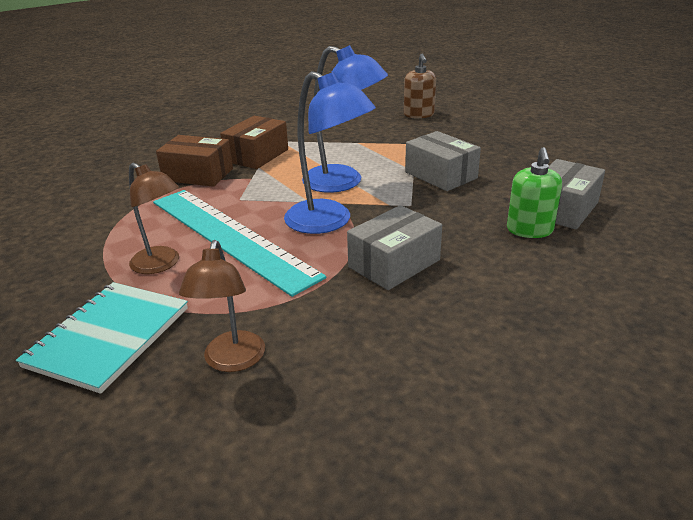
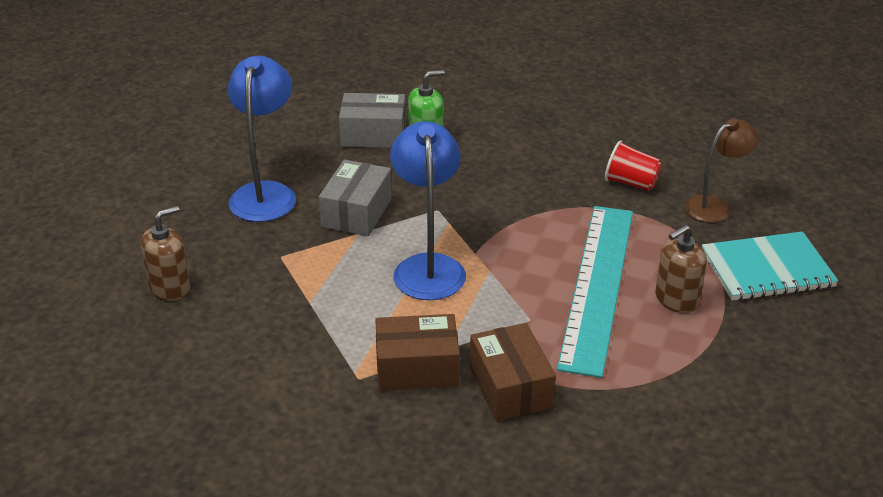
camera: 125 degrees left, 5 degrees up
(161, 264) = (676, 300): brown lamp -> brown soap dispenser
(329, 222) = (515, 242): blue lamp -> blue lamp (265, 193)
(340, 321) = (631, 183): none -> red cup
(394, 263) = (541, 185): grey box -> none

